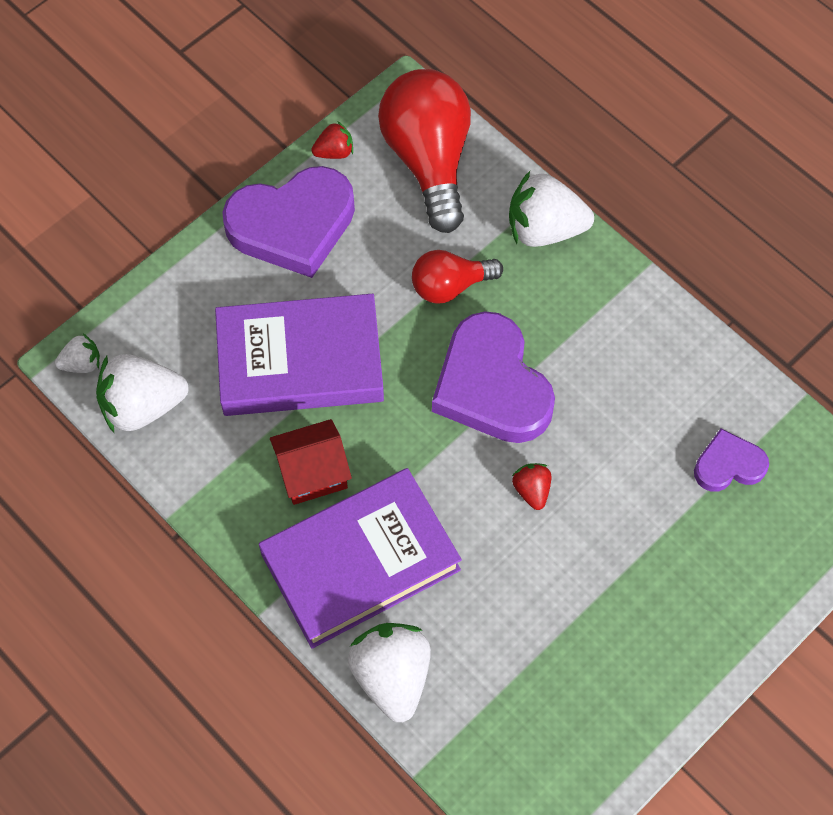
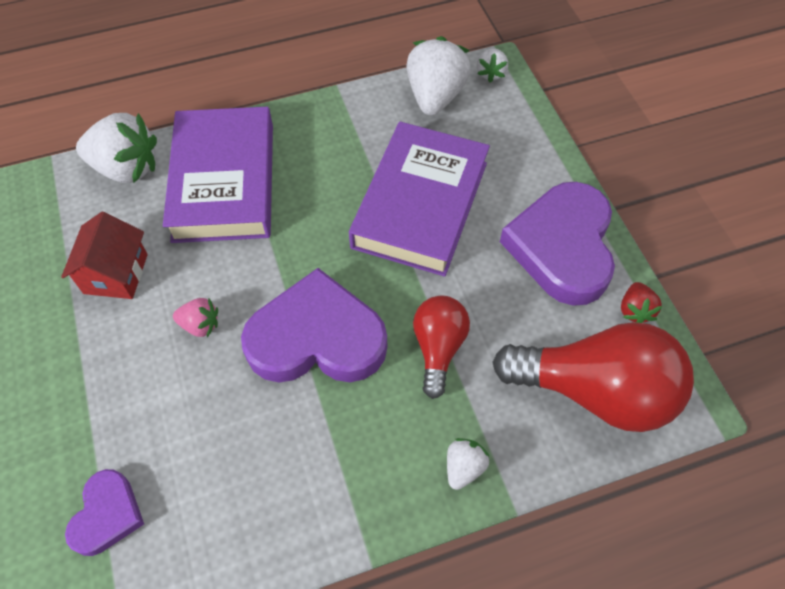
camera: 115 degrees right, 5 degrees down
(312, 473) = (316, 178): red house -> red house (116, 273)
(532, 490) = (200, 325): red strawberry -> pink strawberry
(544, 229) = (464, 467): white strawberry -> white strawberry, size x0.51

